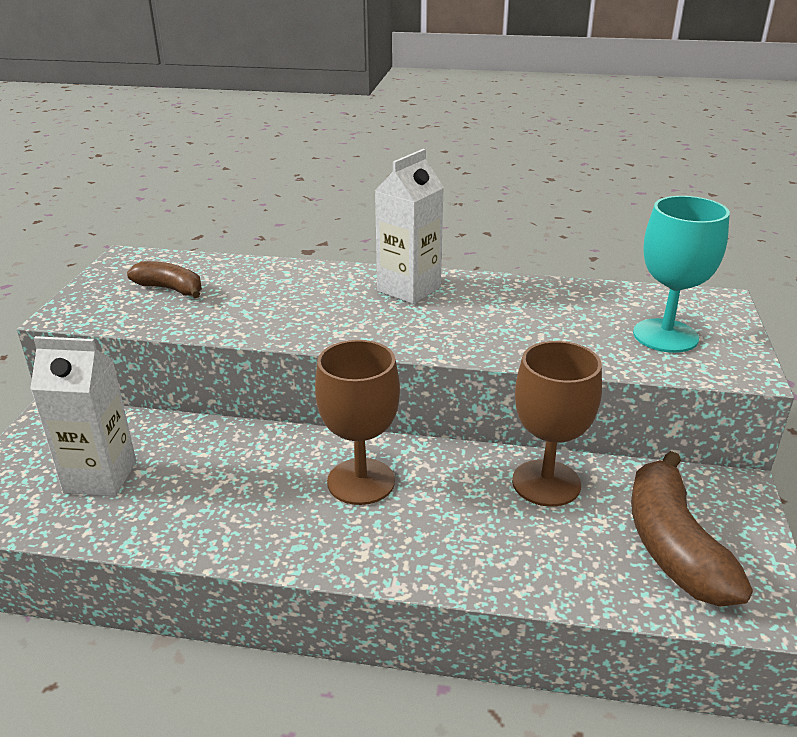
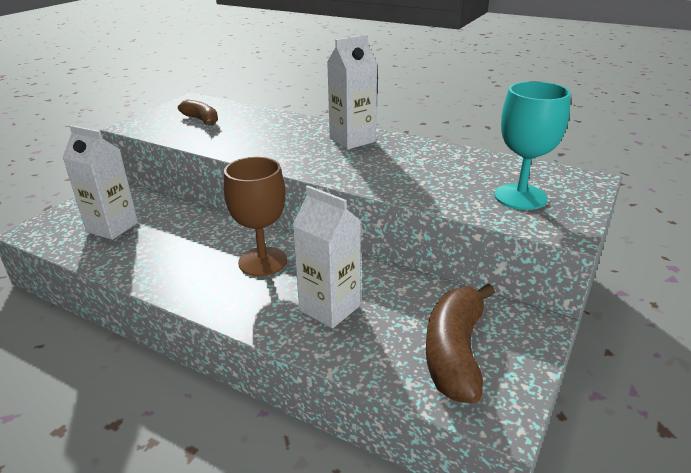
camera: 20 degrees right, 0 degrees up
(492, 526) = (330, 308): none -> white carton
(546, 483) = (389, 289): brown goblet -> none

